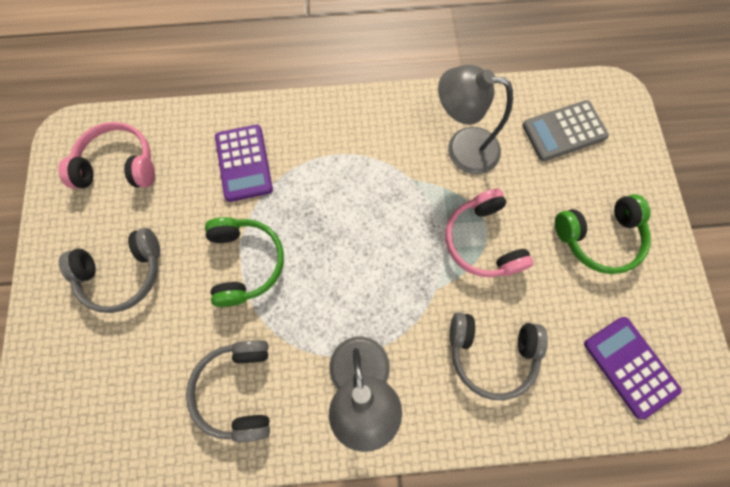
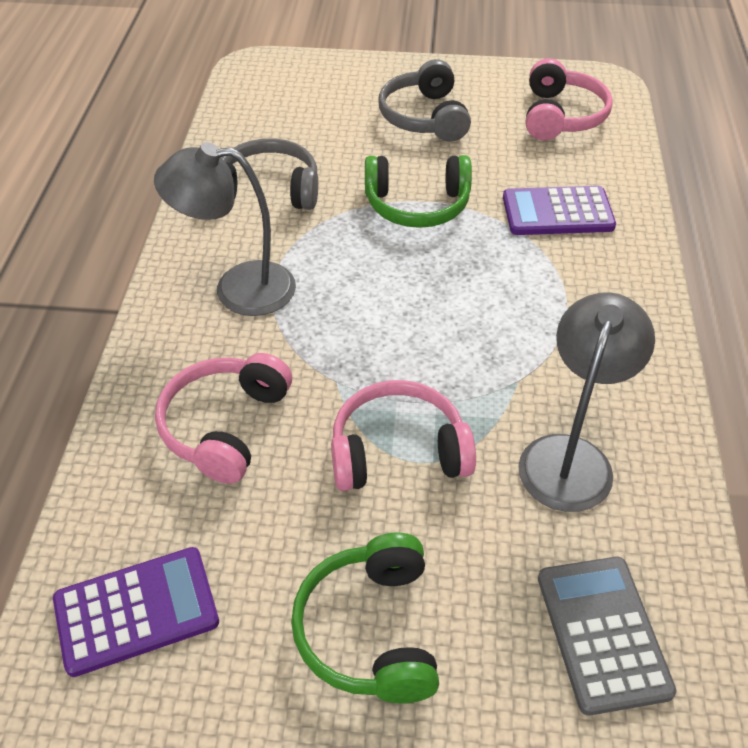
camera: 100 degrees right, 25 degrees down
(490, 353) = (224, 426): grey headphones -> pink headphones

